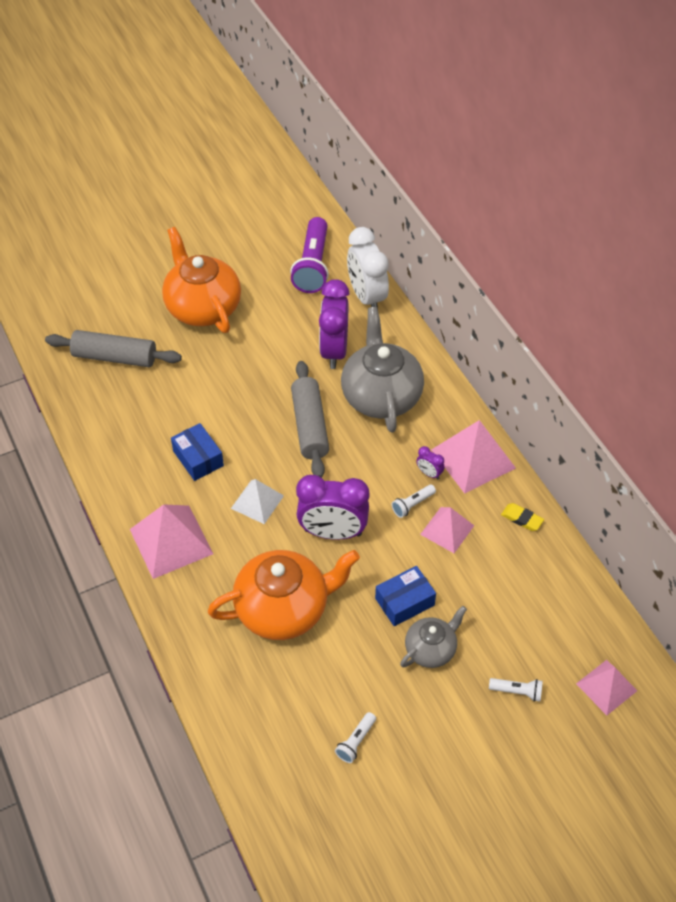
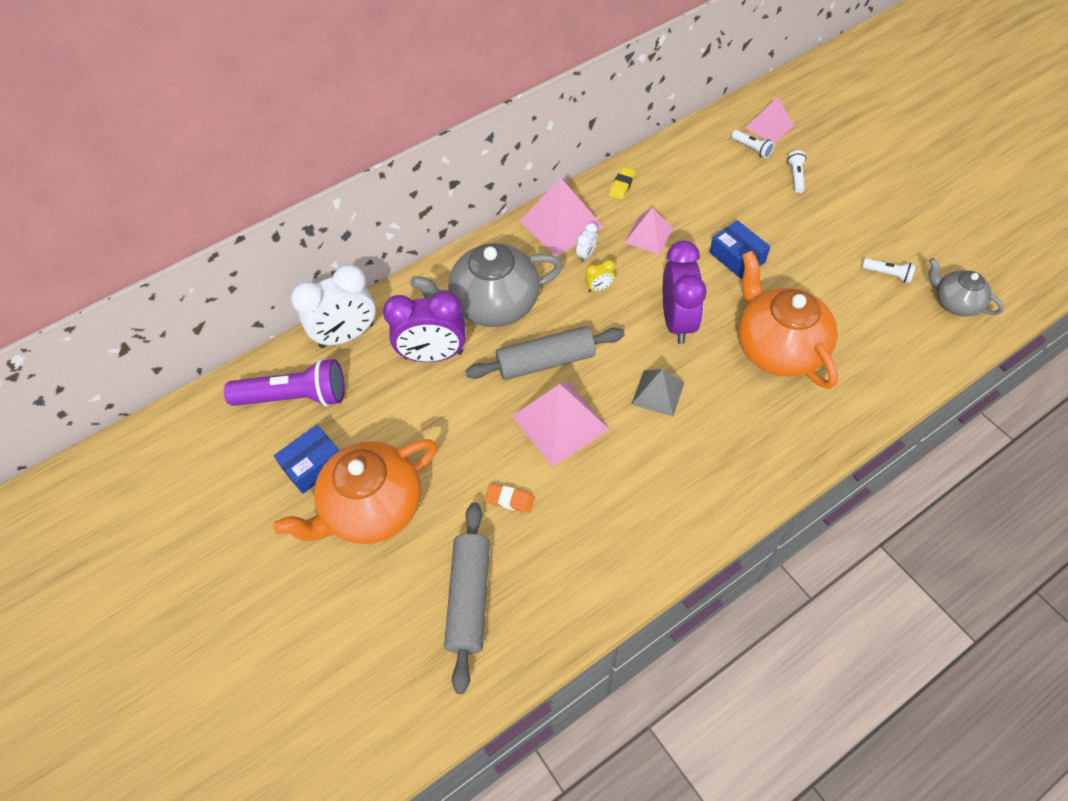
camera: 95 degrees left, 5 degrees up
(171, 541) = (732, 465): pink pyramid -> pink pyramid (560, 422)
(185, 387) = (509, 500): none -> orange eraser
(198, 458) = (613, 462): blue box -> blue box (313, 465)
(257, 502) = (658, 393): white pyramid -> grey pyramid
(385, 477) = (599, 288): none -> yellow clock
(412, 504) = (627, 263): white flashlight -> white flashlight (752, 149)
(429, 473) = (586, 255): purple clock -> white clock
(431, 649) = (778, 234): grey teapot -> grey teapot (955, 302)

